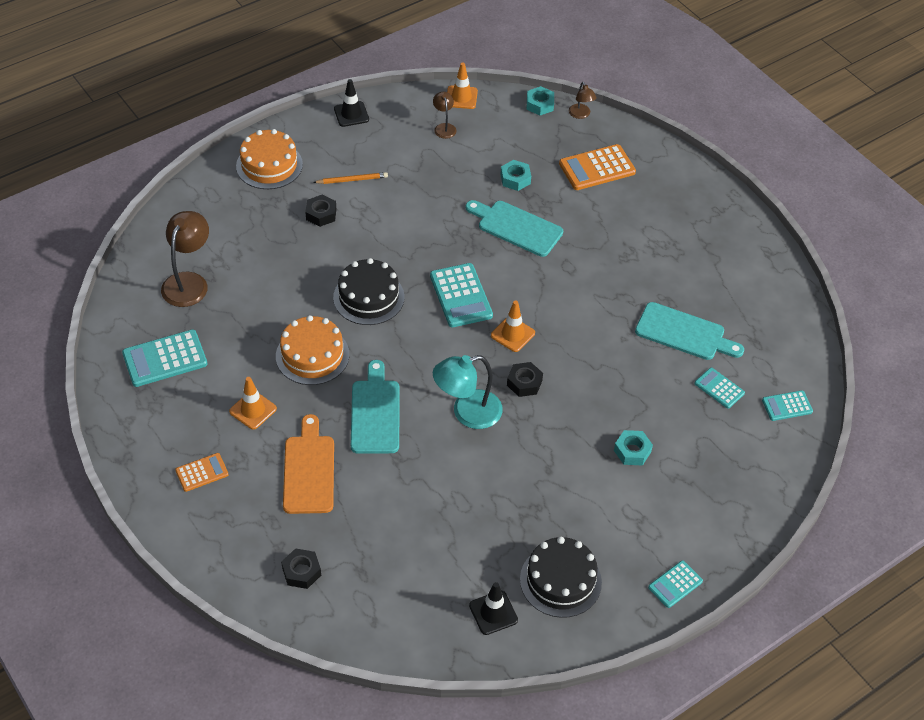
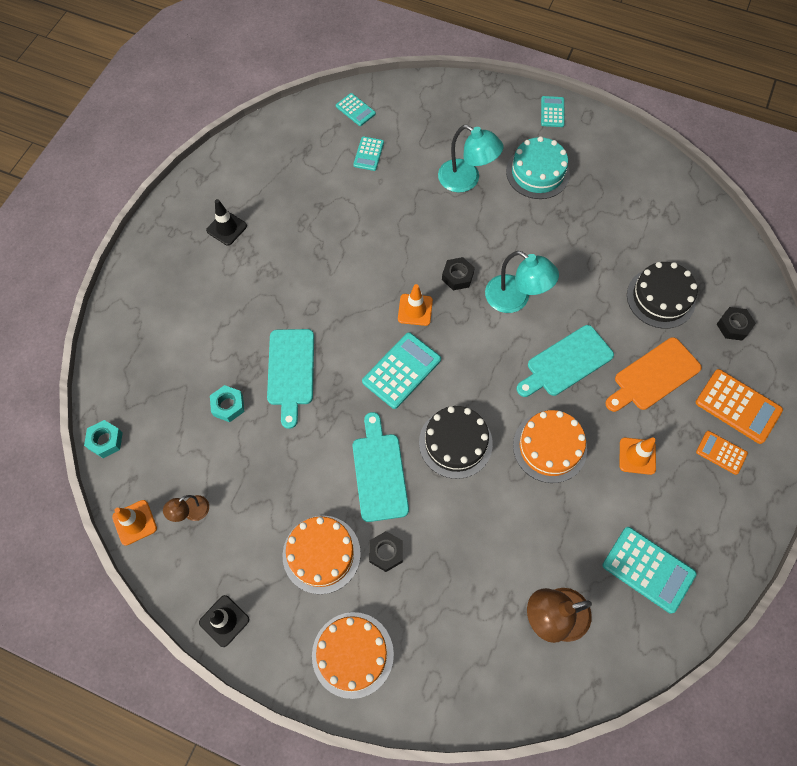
camera: 120 degrees left, 15 degrees up
(352, 180) = (321, 554): orange pencil -> orange cake
(493, 613) = (658, 196): black traffic cone -> black traffic cone (226, 228)
(560, 580) = (603, 172): black cake -> black cake (660, 298)
(581, 115) = (101, 396): brown lamp -> none
(597, 168) = (172, 345): orange calculator -> orange calculator (738, 406)
(600, 519) = (537, 172): none -> turquoise cake
(632, 451) = (466, 180): turquoise nut -> turquoise lamp
(675, 584) = (552, 112): turquoise calculator -> turquoise calculator turned 105 degrees counterclockwise
(684, 333) = (329, 197): turquoise cutting board -> turquoise cutting board (379, 472)

